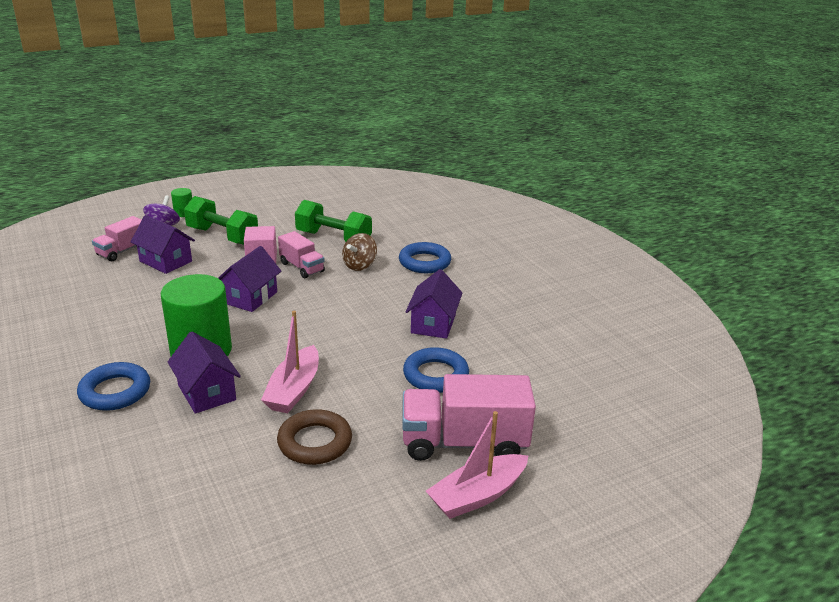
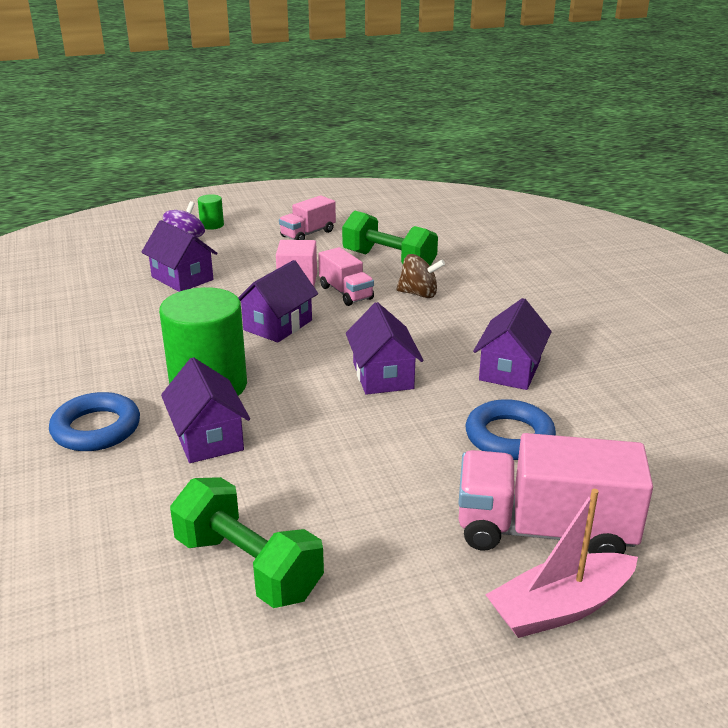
camera: 10 degrees right, 0 degrees up
(122, 251) = (134, 264): pink truck -> pink truck (308, 234)
(222, 236) = (254, 253): green dumbbell -> green dumbbell (248, 567)
(294, 389) = (319, 442): pink boat -> none
(315, 442) = (339, 513): brown ring -> none
(337, 334) = (383, 376): none -> purple house
(359, 265) = (419, 294): brown spinning top -> brown spinning top turned 120 degrees counterclockwise
(424, 262) = (503, 294): blue ring -> none

